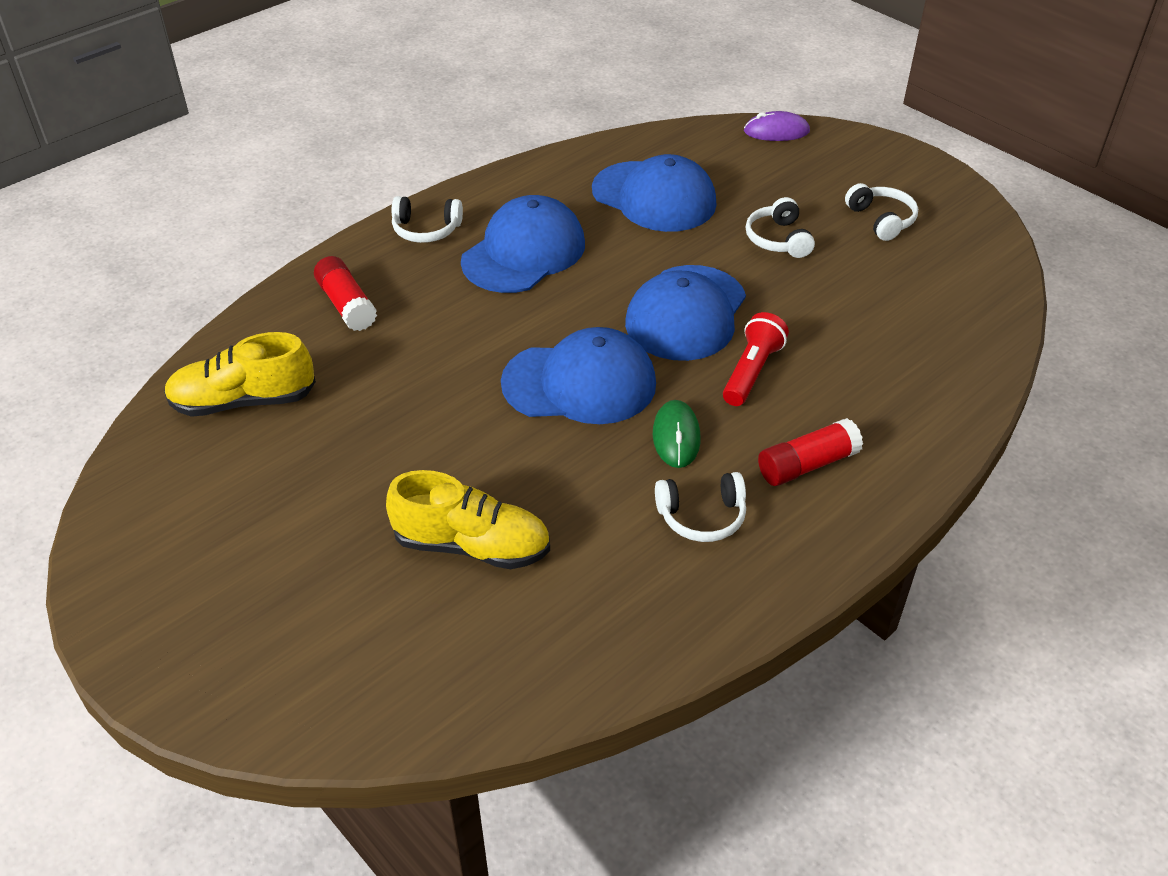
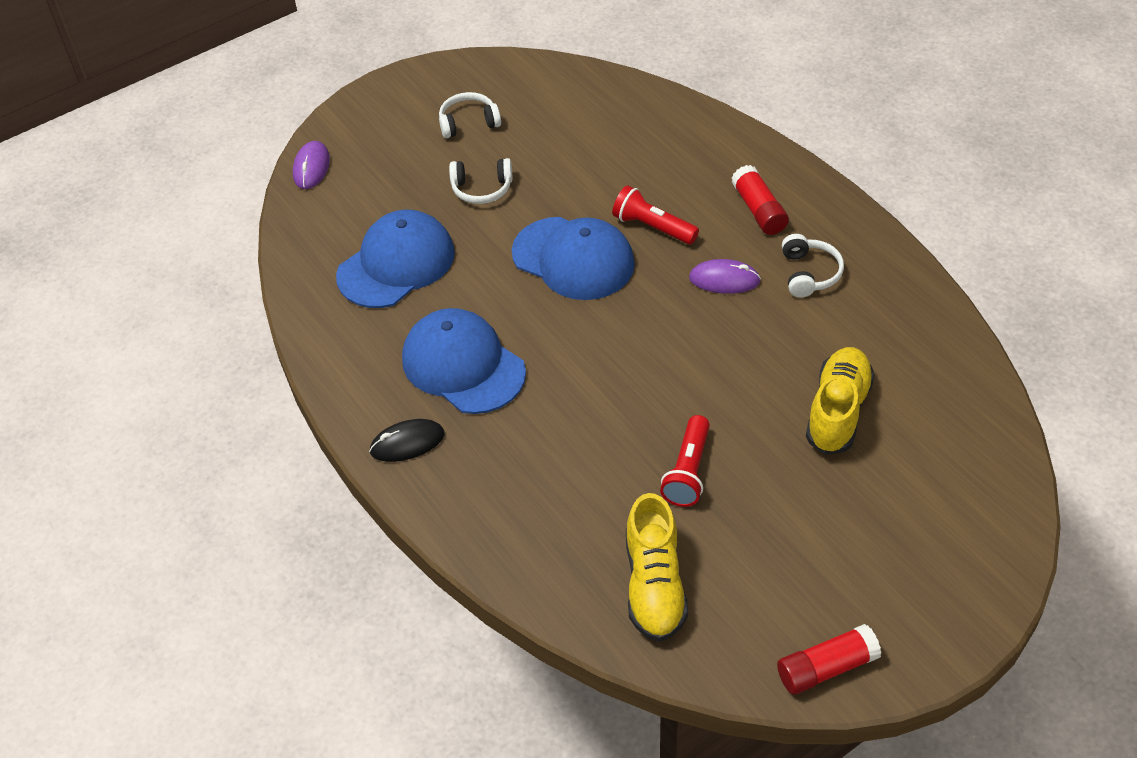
camera: 80 degrees left, 5 degrees up
(346, 305) = (520, 507): red glue stick -> red glue stick (826, 668)
(385, 418) = (688, 472): none -> red flashlight
(426, 229) = (407, 443): white headphones -> black mouse
(579, 383) = (655, 335): blue cap -> none
(676, 437) = (724, 280): green mouse -> purple mouse

